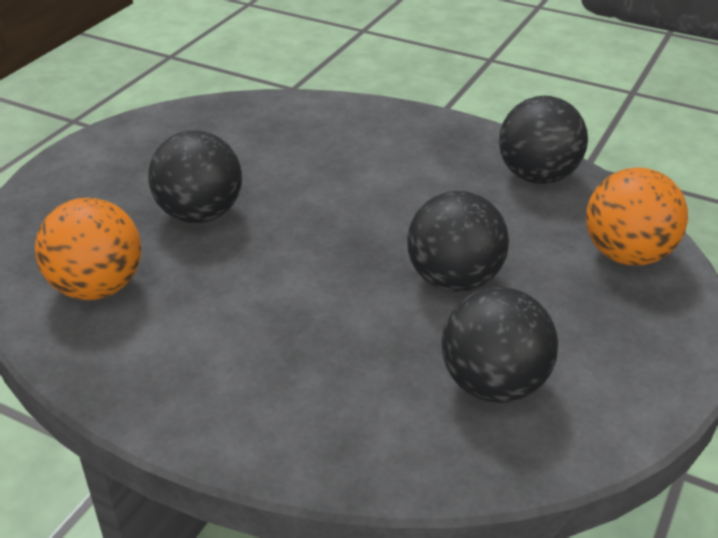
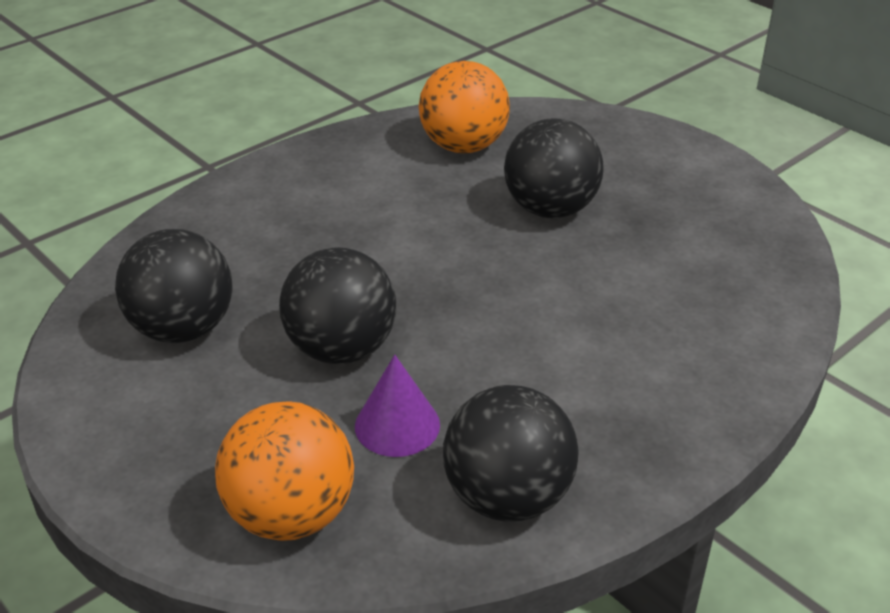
camera: 110 degrees right, 0 degrees up
(513, 232) = (397, 425): none -> purple cone

